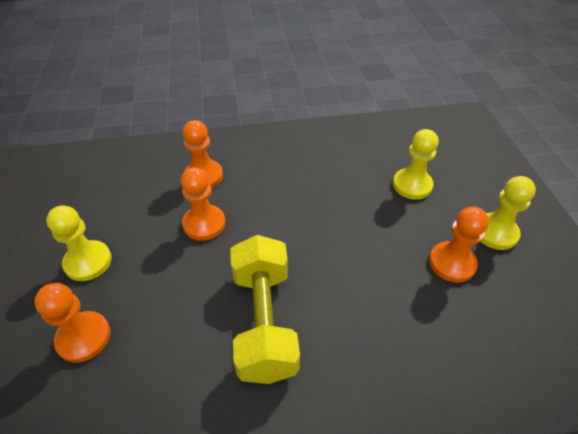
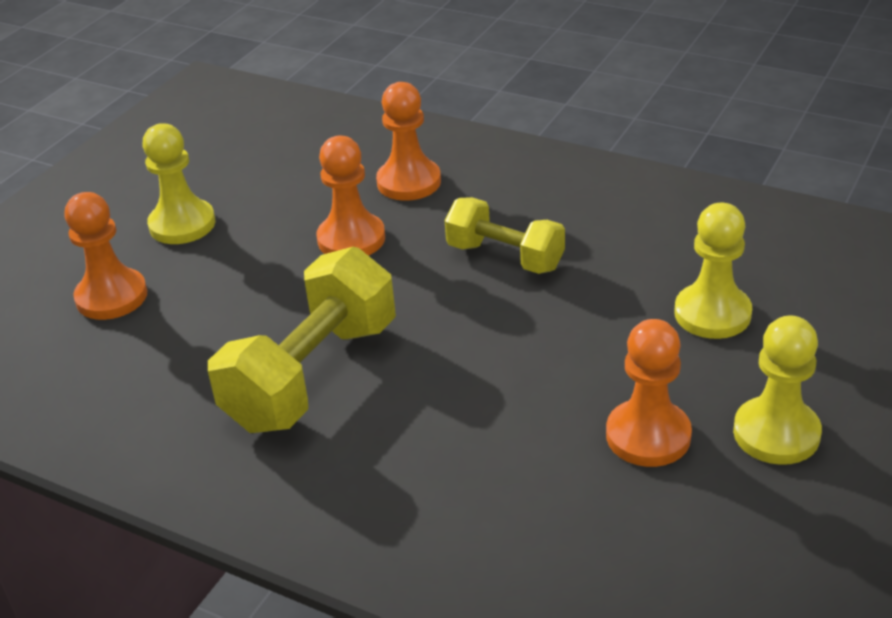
camera: 40 degrees right, 10 degrees down
(294, 198) = (505, 257): none -> yellow dumbbell

